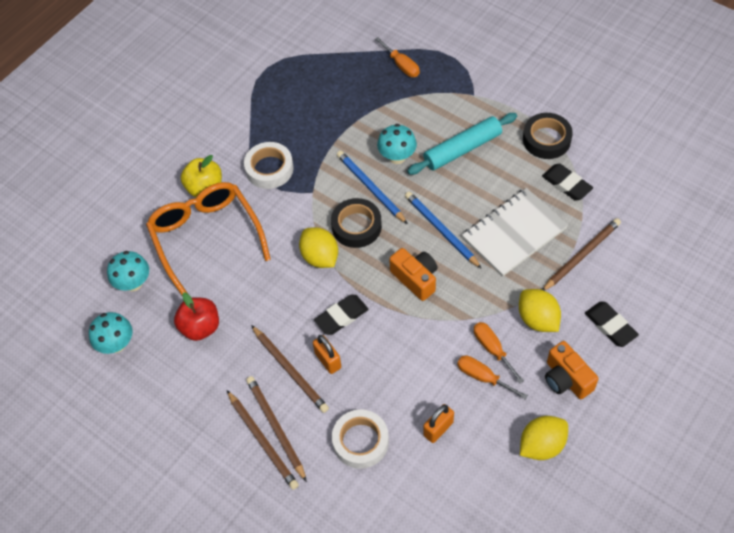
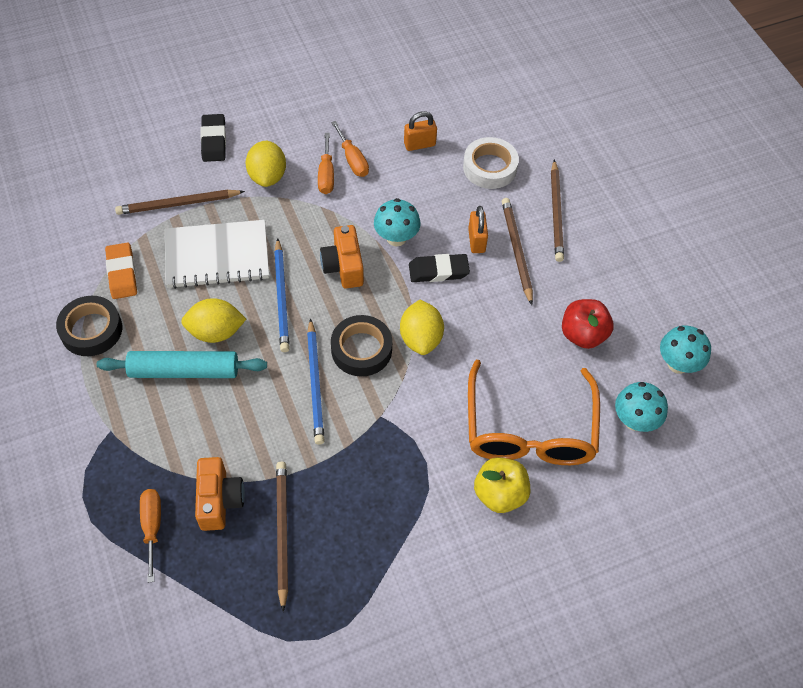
camera: 155 degrees left, 0 degrees up
(262, 441) = (573, 209): brown pencil -> brown pencil (282, 532)
(269, 169) = (410, 474): white tape -> none
(397, 157) = (259, 403): turquoise mushroom -> turquoise mushroom (396, 238)
(541, 445) = (348, 95): yellow lemon -> yellow lemon (216, 332)
(566, 184) = (122, 273): black eraser -> orange eraser
(566, 379) = (287, 125): orange camera -> orange camera (219, 500)

